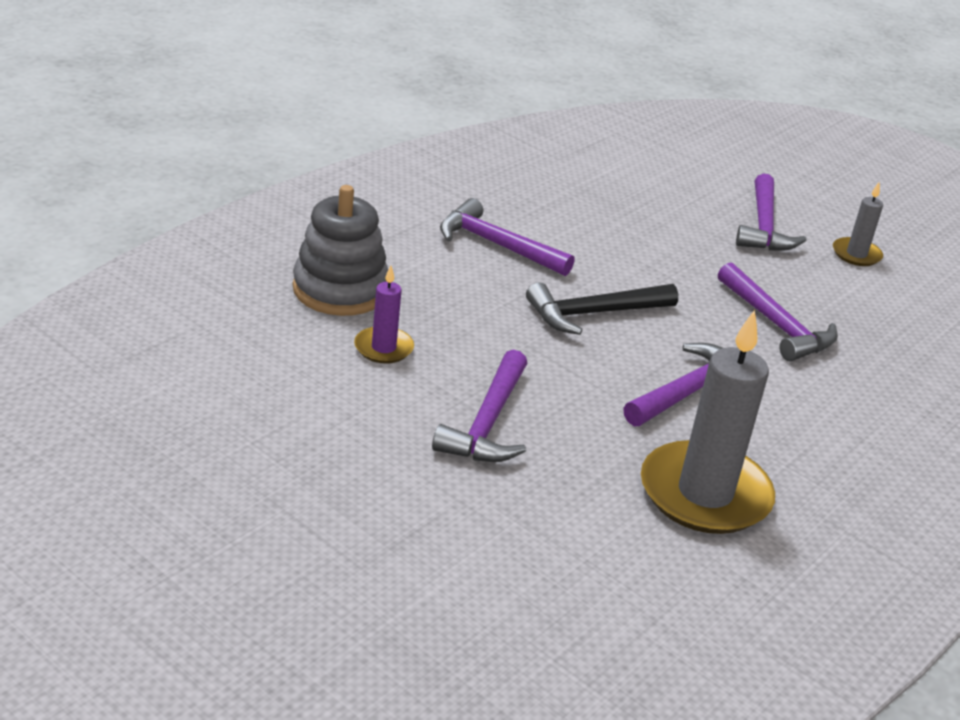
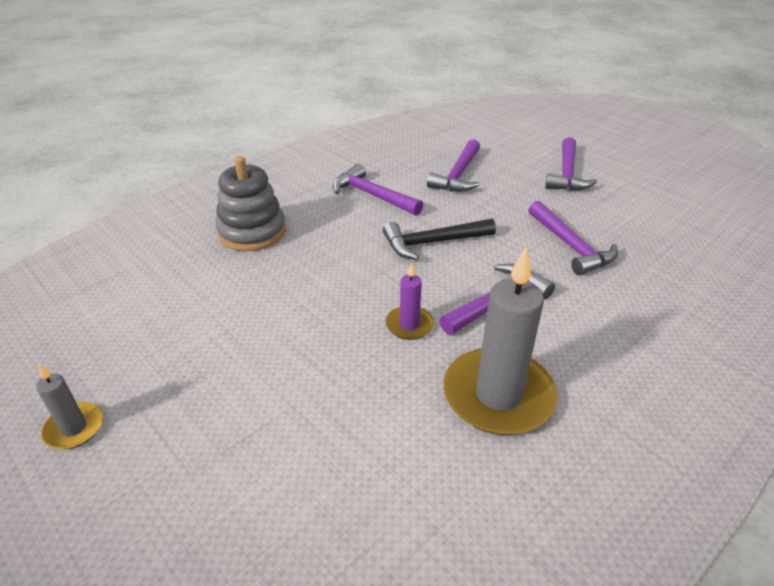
camera: 10 degrees right, 5 degrees up
(383, 348) = (269, 275): purple candle -> purple candle (409, 325)
(487, 423) = (332, 335): purple hammer -> purple hammer (458, 175)
(856, 254) = (634, 190): grey candle -> grey candle (74, 428)

